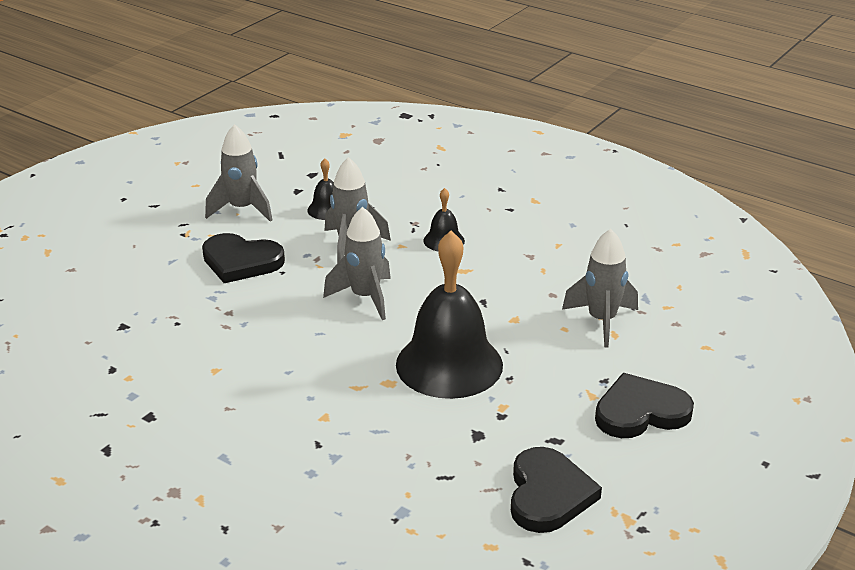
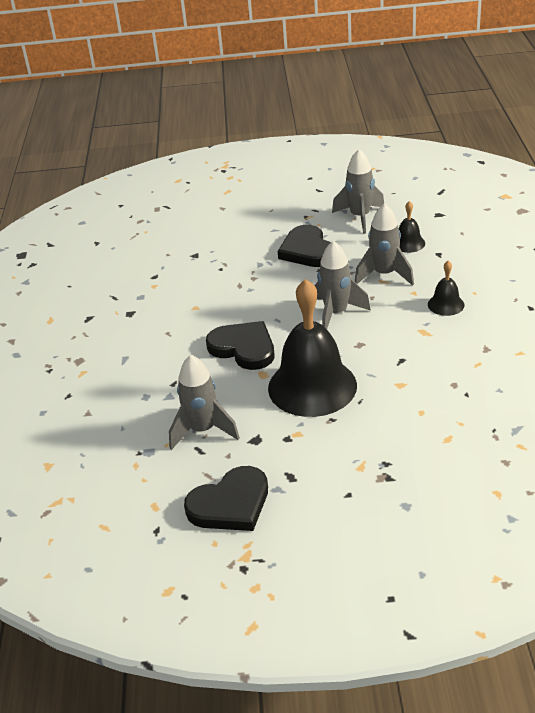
camera: 55 degrees right, 5 degrees up
(602, 321) = (454, 424): grey rocket -> grey rocket (203, 430)
(640, 412) = (371, 500): black heart -> black heart (243, 348)

